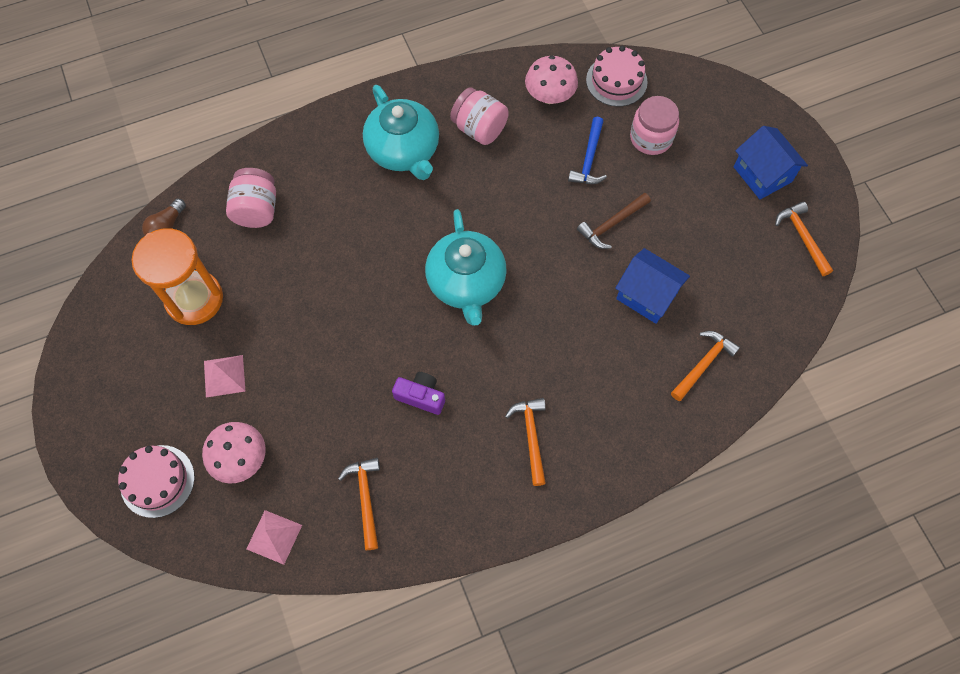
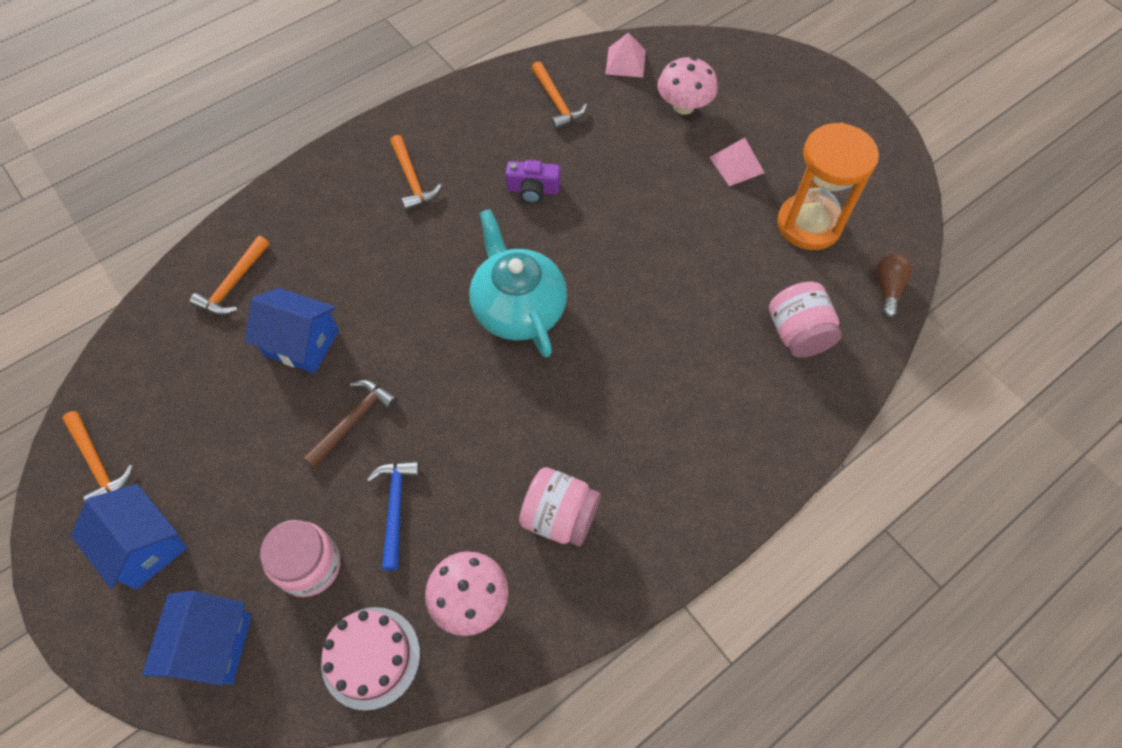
camera: 165 degrees right, 5 degrees down
(157, 481) = (748, 77): pink cake -> none
(404, 151) = (651, 456): turquoise teapot -> none
(714, 108) = (212, 645): none -> blue house

